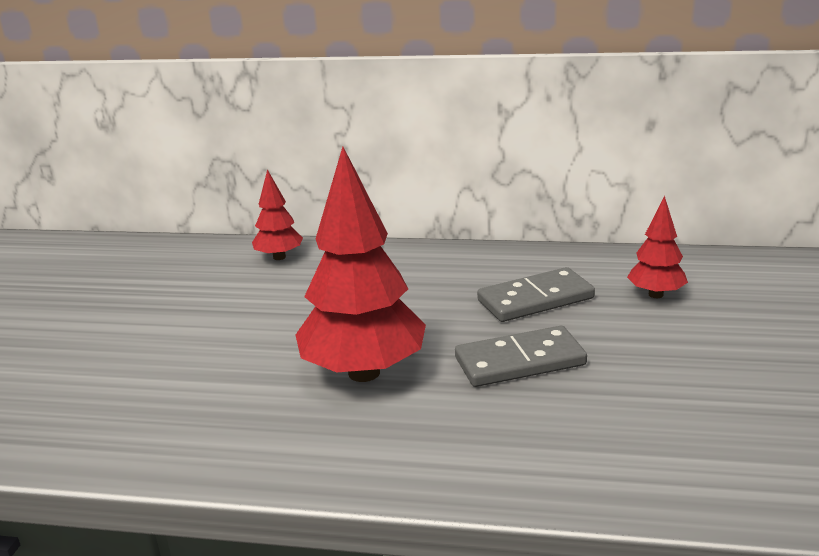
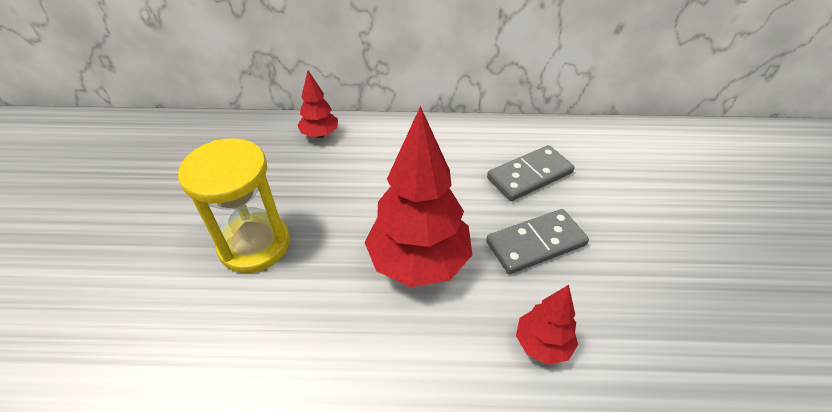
camera: 10 degrees left, 20 degrees up
(171, 351) = (254, 244): none -> yellow hourglass
(656, 294) = (615, 167): red tree -> red tree (542, 344)

